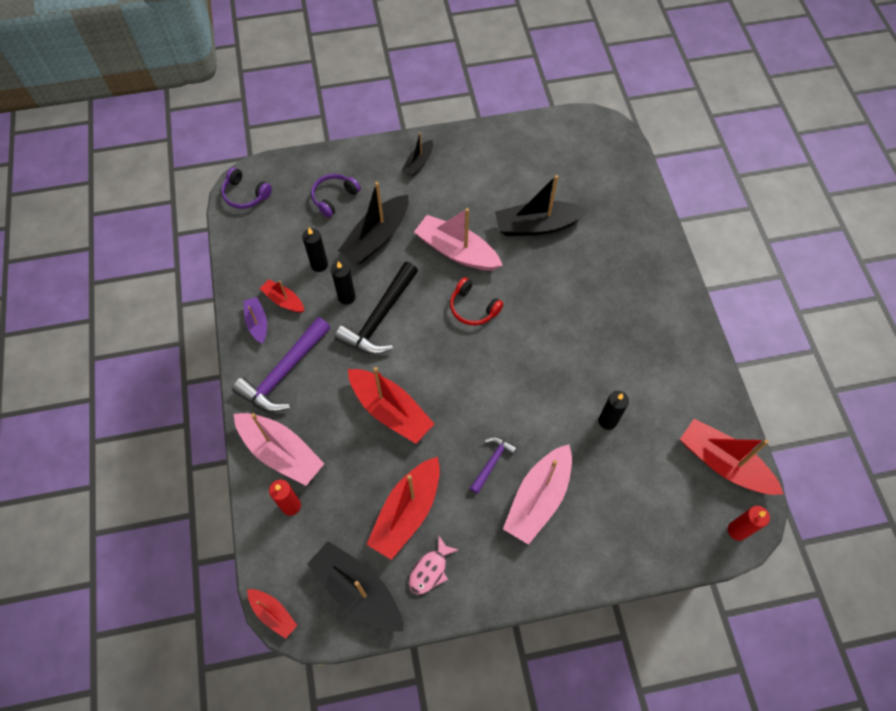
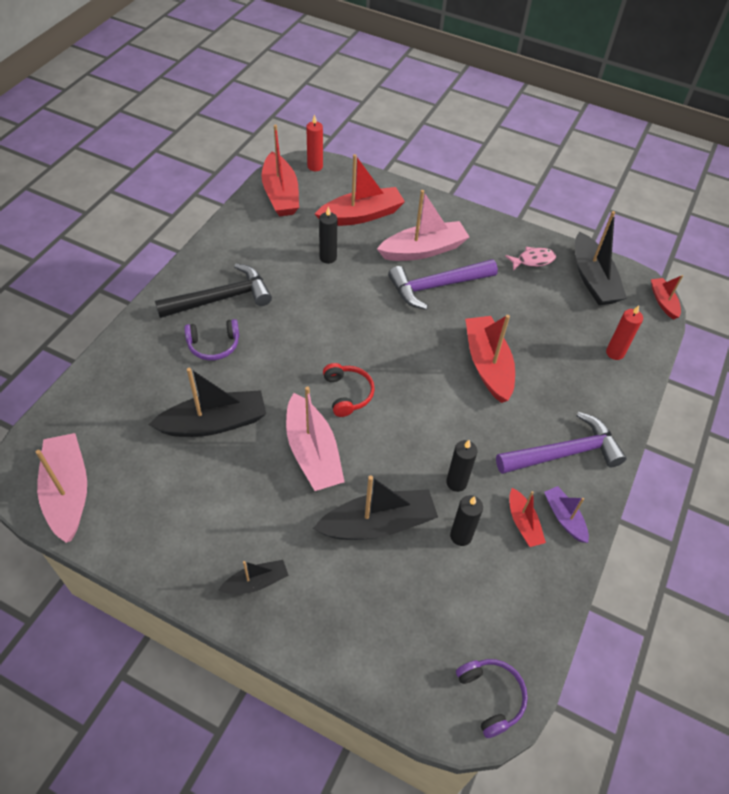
camera: 145 degrees left, 10 degrees down
(257, 323) = (564, 518): purple boat -> purple boat turned 135 degrees clockwise
(281, 452) = (603, 393): pink boat -> pink boat (68, 492)
(334, 197) = (387, 609): purple headphones -> purple headphones (214, 345)
(379, 318) = (439, 441): black hammer -> black hammer (221, 298)
(407, 512) = (525, 297): red boat -> red boat (361, 215)
(492, 462) = (436, 286): purple hammer -> purple hammer, size x1.90
(537, 225) = (214, 423): black boat -> black boat turned 45 degrees counterclockwise

